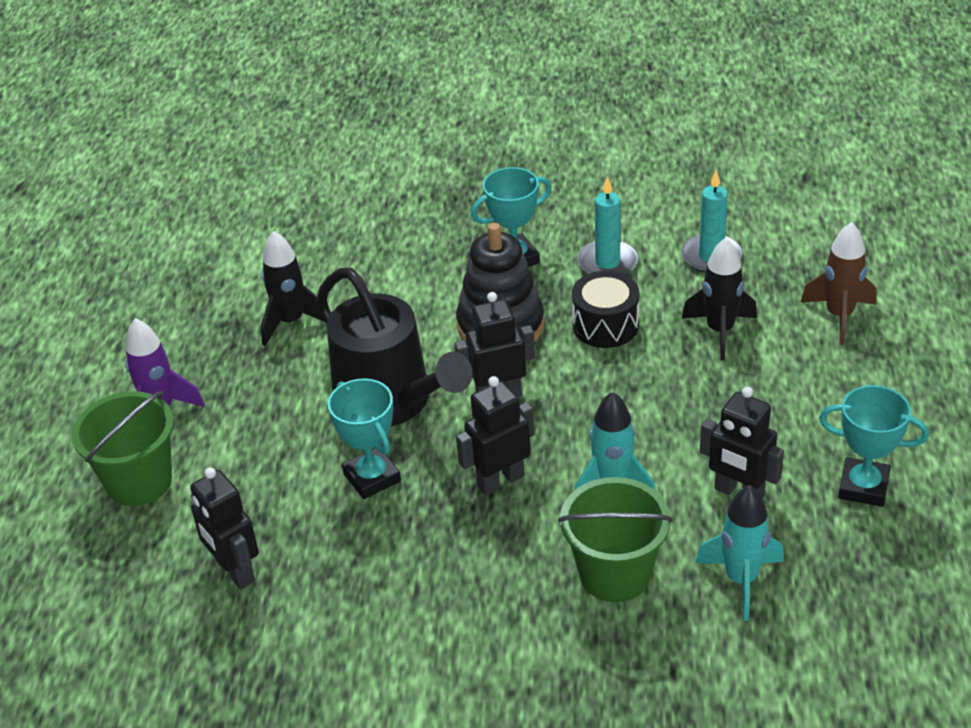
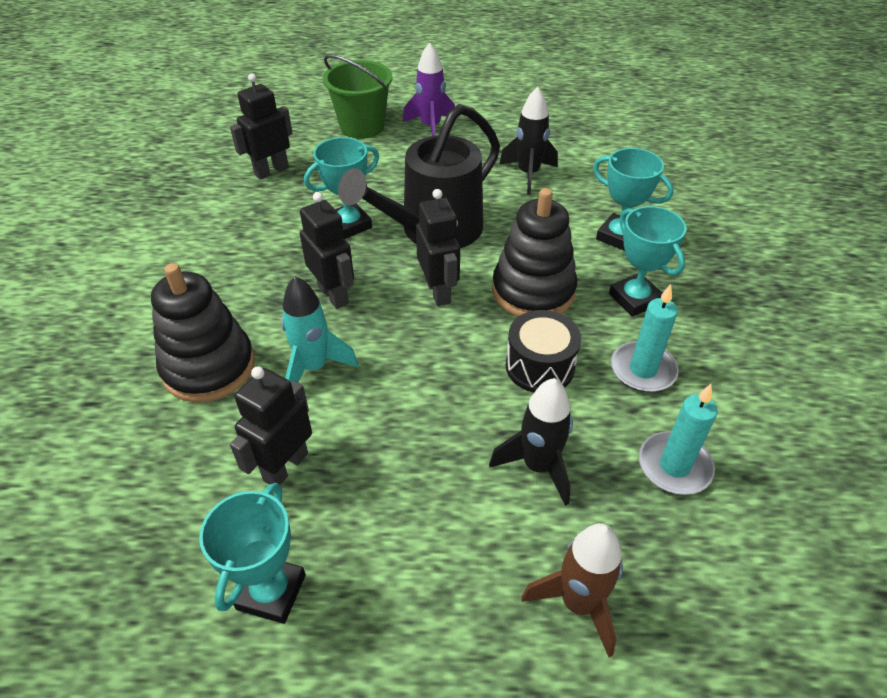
camera: 85 degrees right, 5 degrees up
(417, 261) = (619, 236): none -> turquoise trophy
(615, 574) = (209, 367): green bucket -> black stacking toy
(741, 580) = (172, 460): turquoise rocket -> none

